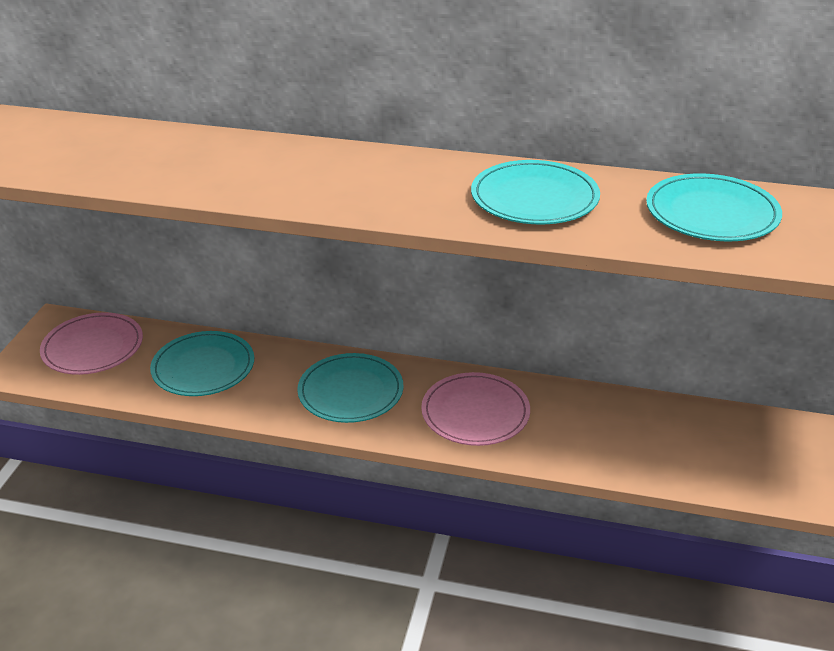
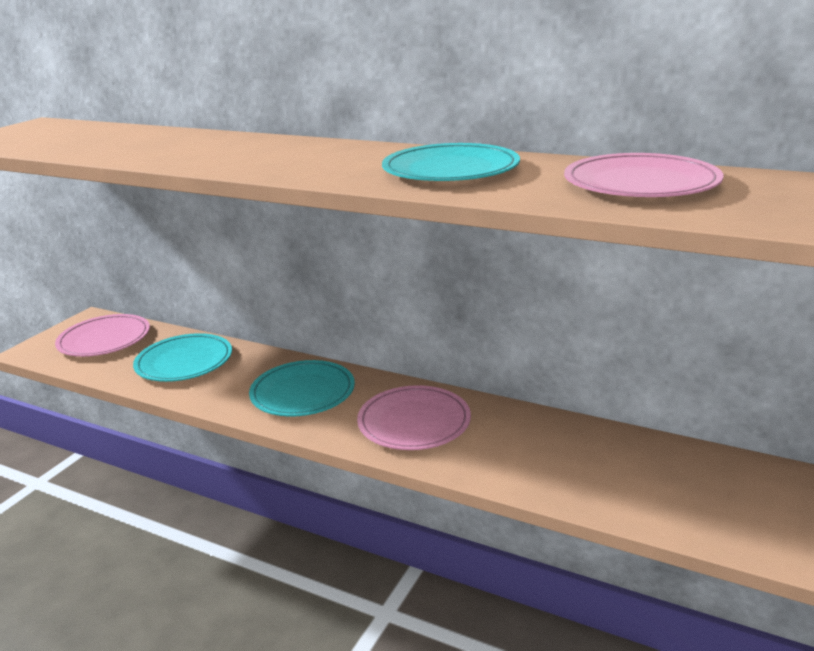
camera: 15 degrees right, 10 degrees down
(711, 213) = (640, 183): turquoise plate -> pink plate

